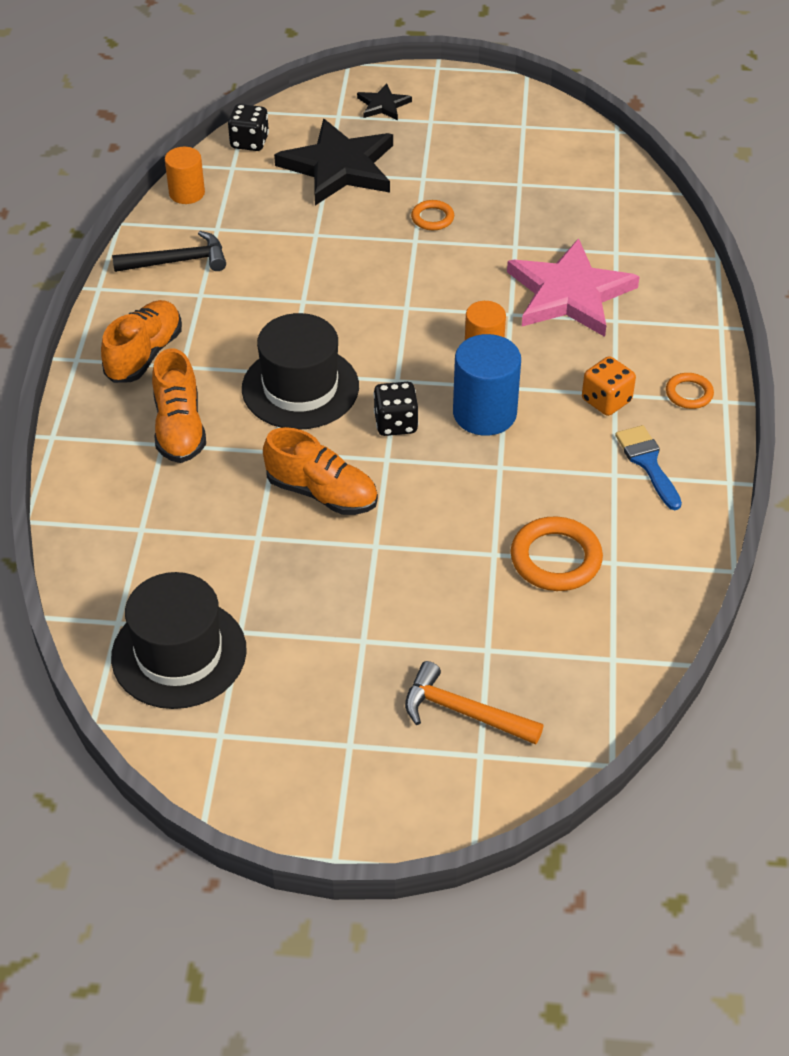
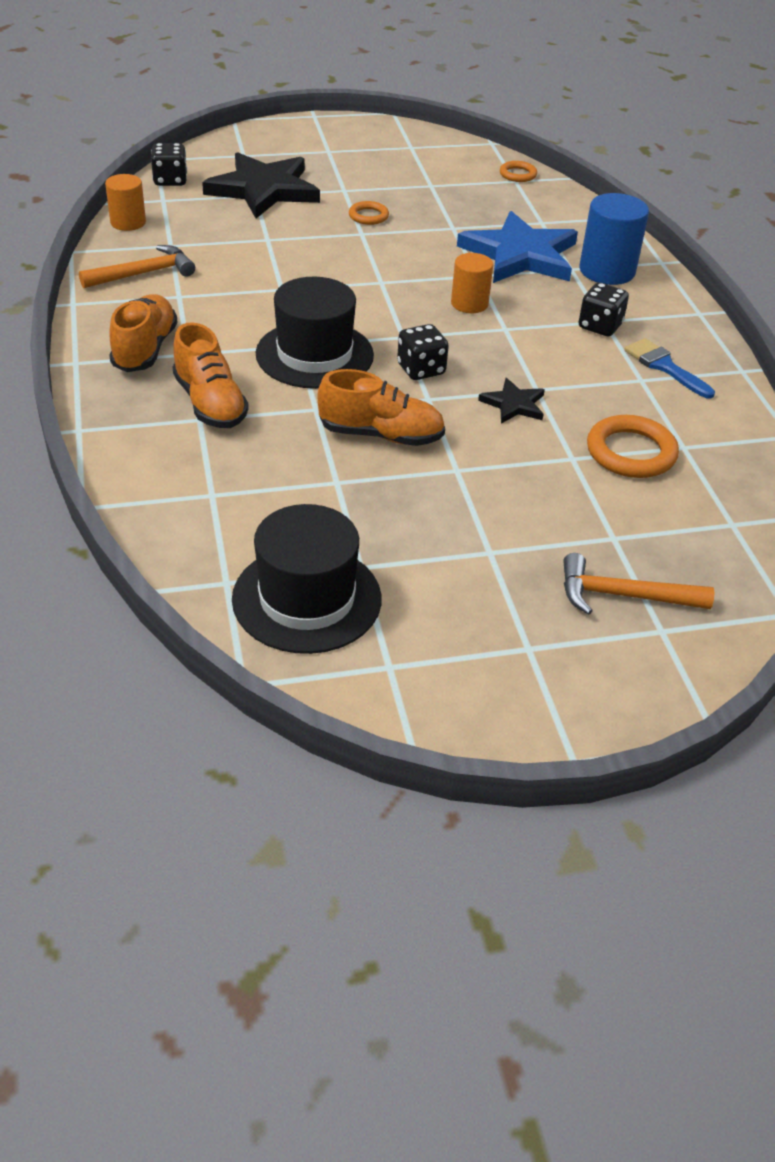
camera: 20 degrees left, 5 degrees down
(178, 261) = (144, 273): black hammer -> orange hammer
(383, 105) = (280, 144): black star -> black star (514, 404)
(484, 413) = (498, 350): blue cylinder -> blue cylinder (607, 271)
(569, 293) = (520, 255): pink star -> blue star
(606, 400) = (600, 326): orange dice -> black dice
(689, 393) = (666, 312): orange ring -> orange ring (517, 174)

